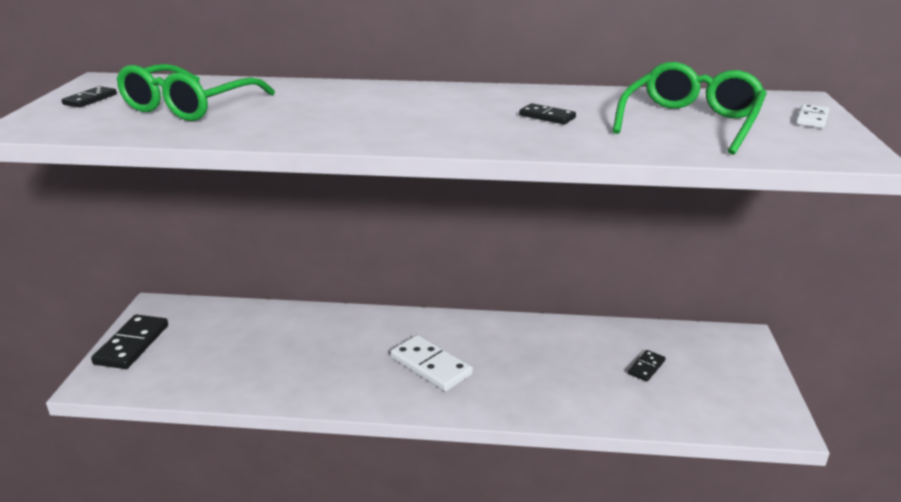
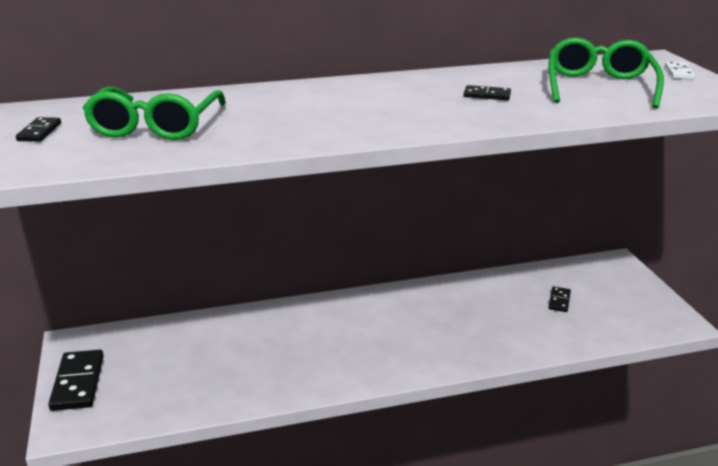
camera: 20 degrees left, 0 degrees up
(431, 366) = (384, 338): white domino -> none

